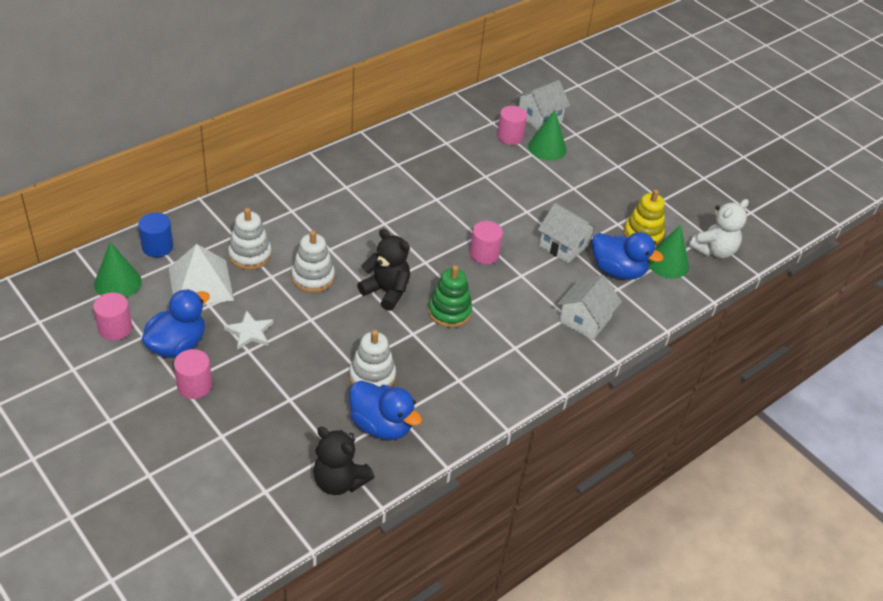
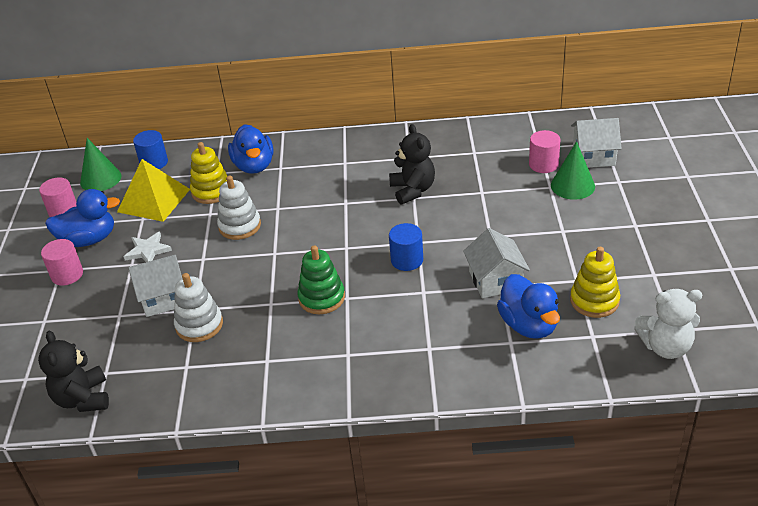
camera: 45 degrees right, 5 degrees down
(201, 283) = (154, 200): white pyramid -> yellow pyramid
(250, 255) = (211, 191): white stacking toy -> yellow stacking toy
(381, 425) = (162, 369): blue duck -> blue duck (254, 166)
(386, 291) = (286, 260): black teddy bear -> black teddy bear (413, 190)
(484, 254) = (407, 260): pink cylinder -> blue cylinder
(585, 320) = (443, 358): white house -> white house (163, 298)
(668, 263) = (594, 339): green cone -> none

